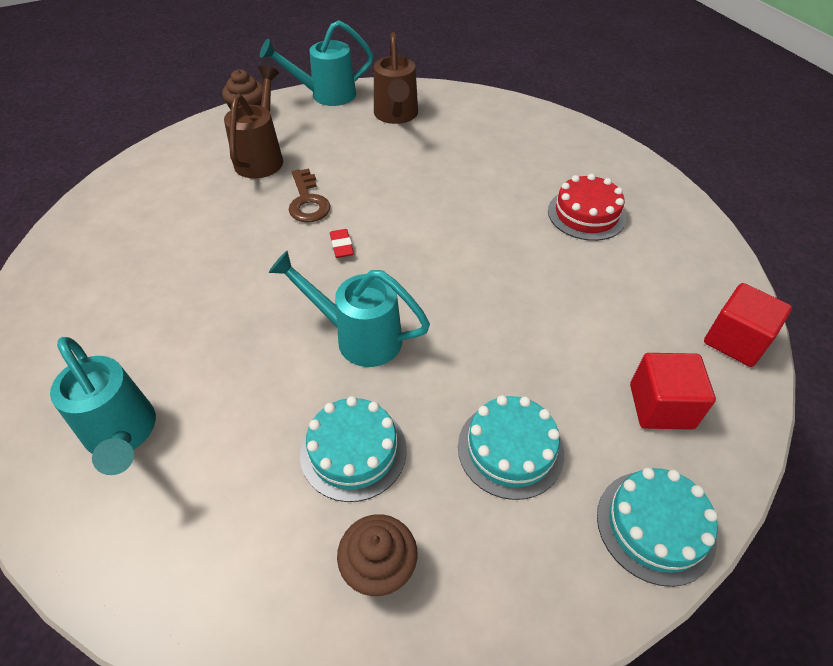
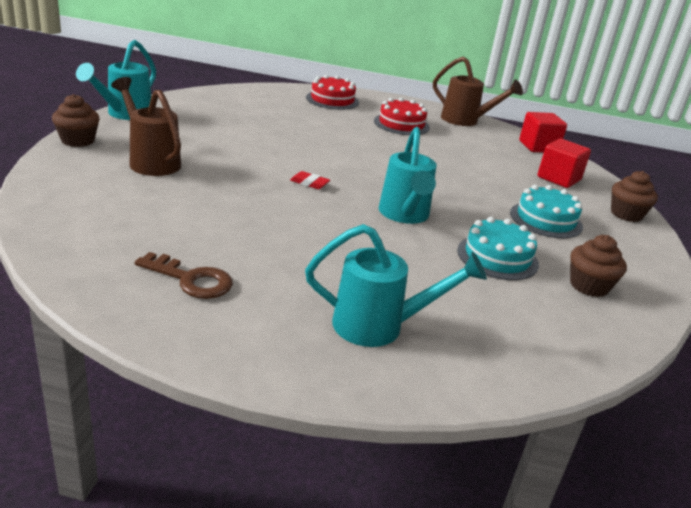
camera: 55 degrees left, 20 degrees down
(308, 201) = (239, 171): brown key -> brown key (191, 280)
(358, 337) = (404, 216): turquoise watering can -> turquoise watering can turned 60 degrees counterclockwise
(396, 116) = (205, 112): brown watering can -> brown watering can (465, 121)
(561, 145) = (332, 100): none -> red cake
(655, 526) = (626, 214): turquoise cake -> brown cupcake

